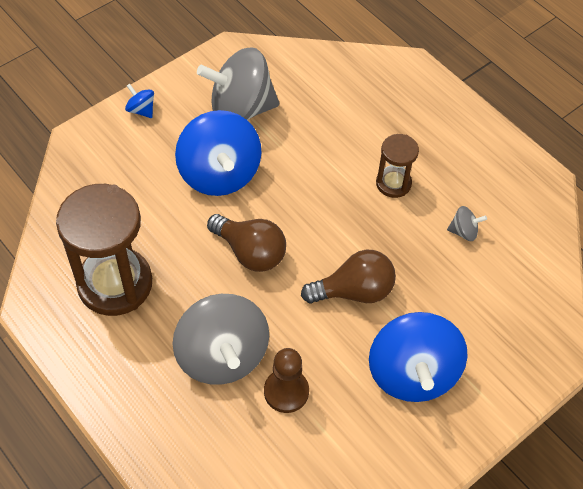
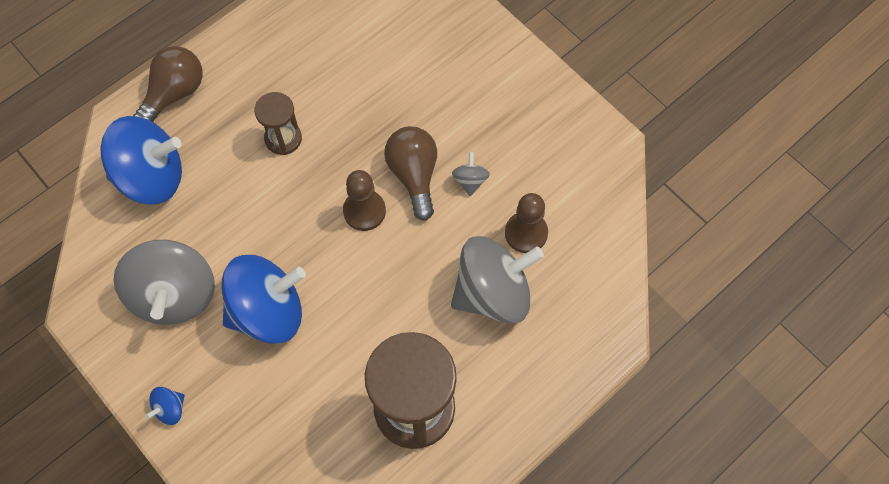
camera: 90 degrees left, 10 degrees up
(250, 252) = (371, 274): brown light bulb -> brown light bulb (174, 94)
(315, 248) = (364, 211): none -> brown pawn
(412, 373) = (499, 127): blue spinning top -> blue spinning top (151, 177)
(464, 231) = (342, 78): grey spinning top -> grey spinning top (470, 181)

